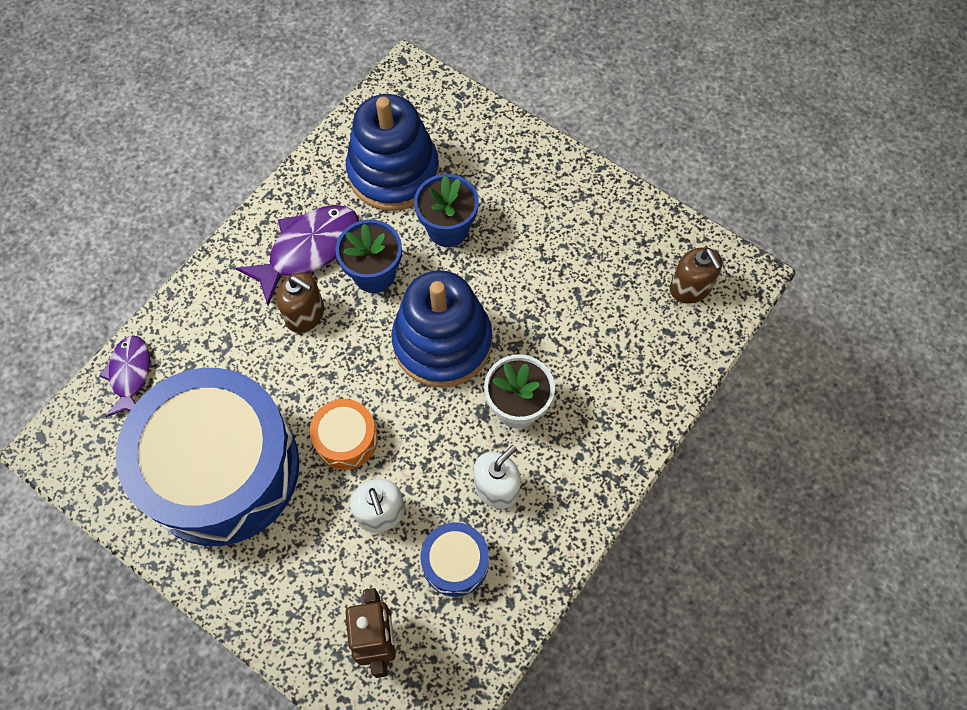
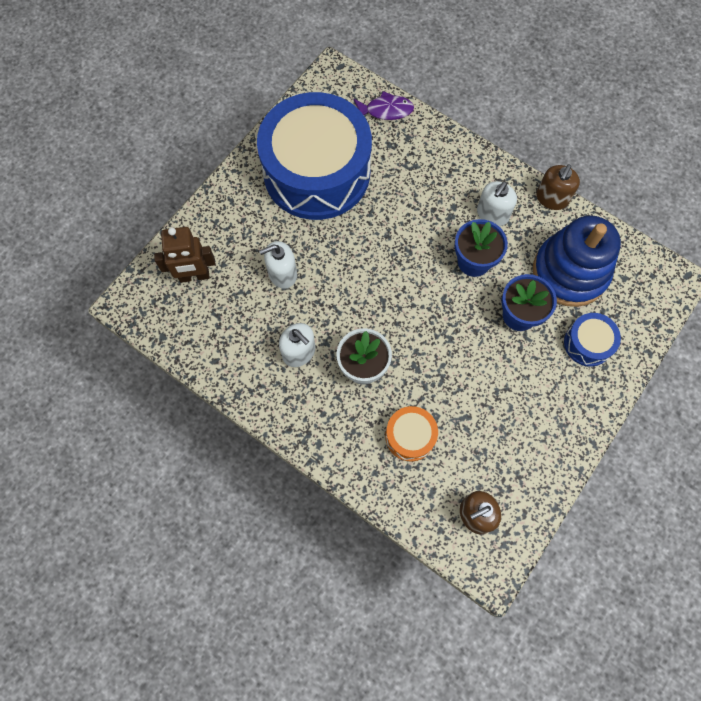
camera: 90 degrees right, 5 degrees up
(305, 314) = (436, 215): brown soap dispenser -> brown soap dispenser (552, 198)
(308, 249) = (492, 214): purple fish -> white soap dispenser
(346, 439) = (337, 248): orange drum -> orange drum (410, 436)
(442, 342) = (416, 312): blue stacking toy -> none
(455, 563) = (244, 324): blue drum -> blue drum (587, 343)

